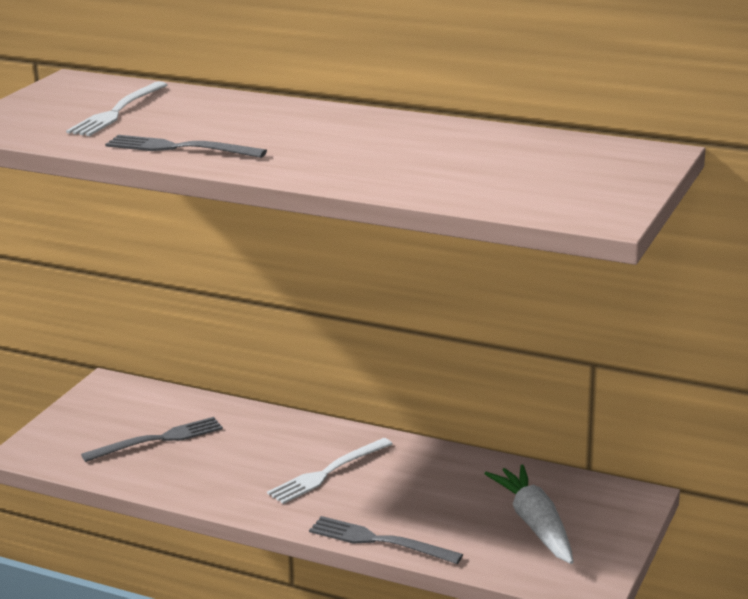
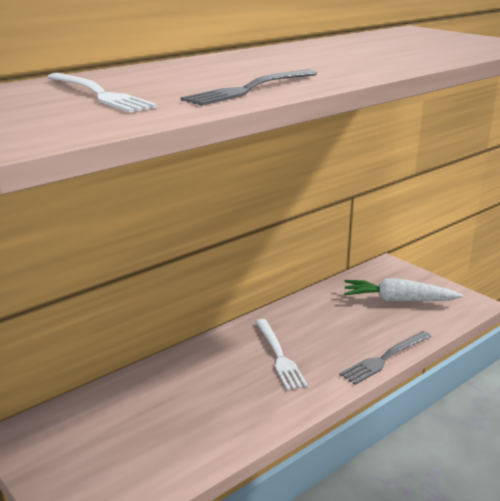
camera: 65 degrees left, 0 degrees up
(158, 440) = (151, 427): grey fork -> none

